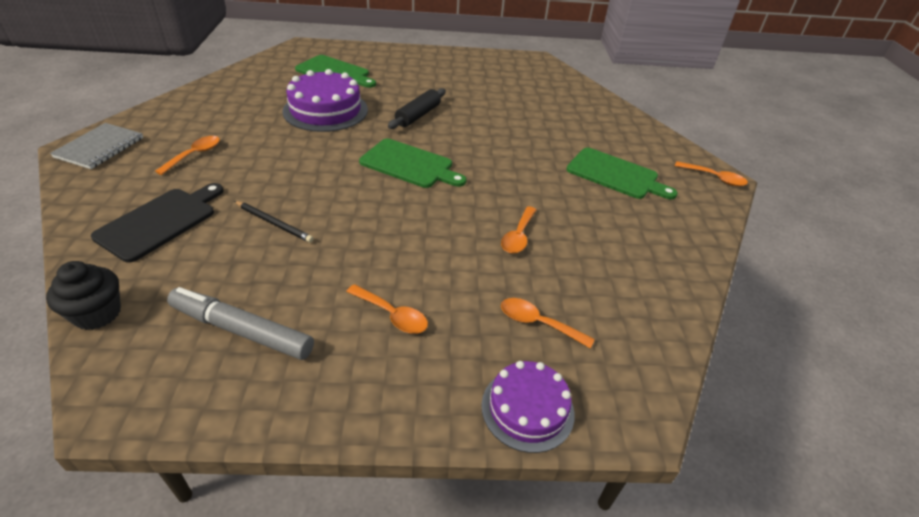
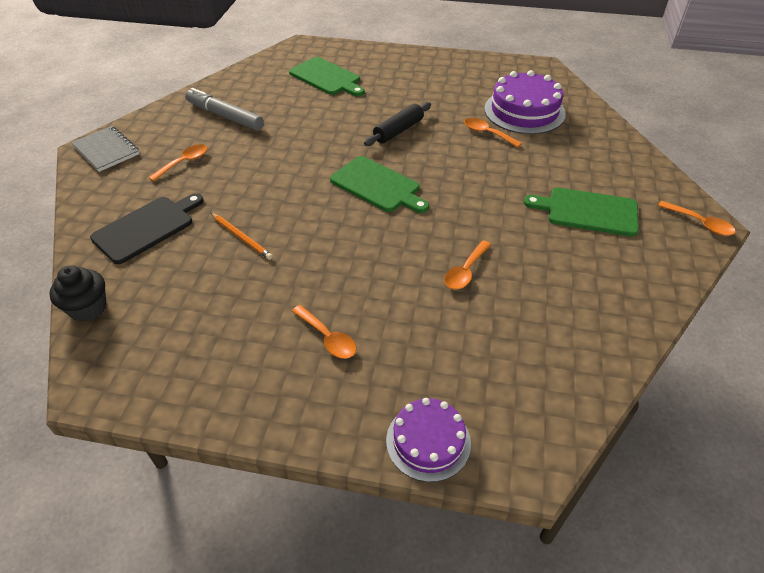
camera: 15 degrees right, 5 degrees up
(100, 148) = (106, 150): grey notebook -> grey notebook turned 75 degrees counterclockwise
(242, 330) = (198, 336): grey marker -> grey marker (225, 116)
(274, 223) = (241, 237): black pencil -> orange pencil
(325, 110) = (309, 120): purple cake -> purple cake (524, 111)
(538, 323) = (460, 362): orange spoon -> orange spoon (487, 133)
(615, 175) = (588, 211): green cutting board -> green cutting board turned 150 degrees clockwise

